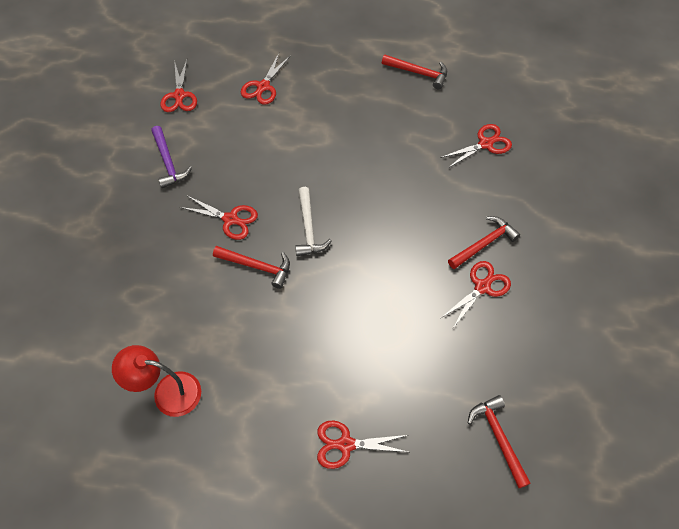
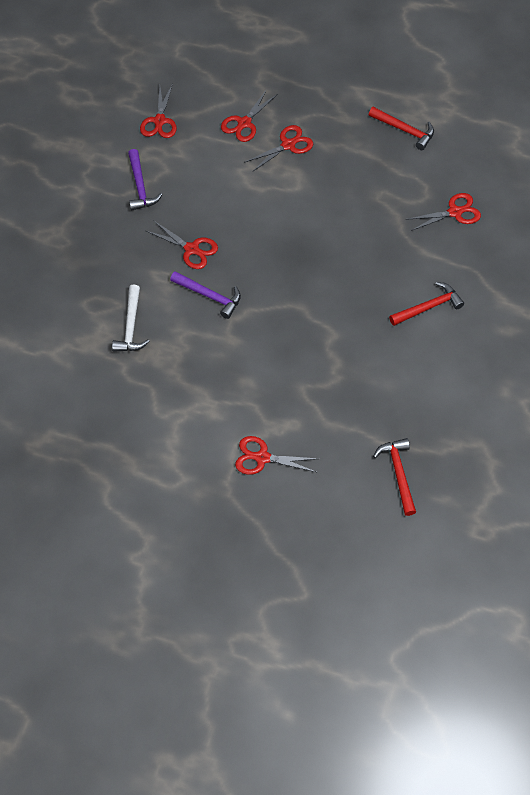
camera: 10 degrees right, 0 degrees up
(167, 392) = (113, 391): red lamp -> none
(257, 266) = (209, 296): red hammer -> purple hammer
(308, 228) = (264, 268): white hammer -> white hammer (131, 326)
(482, 287) = (416, 346): red scissors -> red scissors (288, 145)

